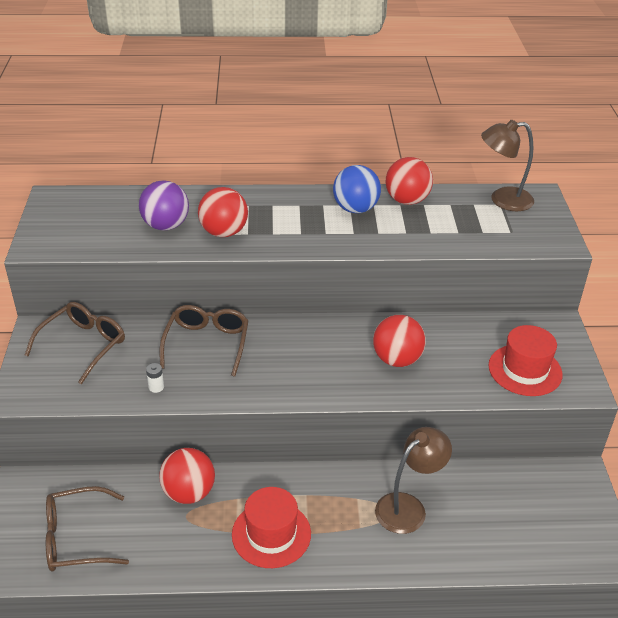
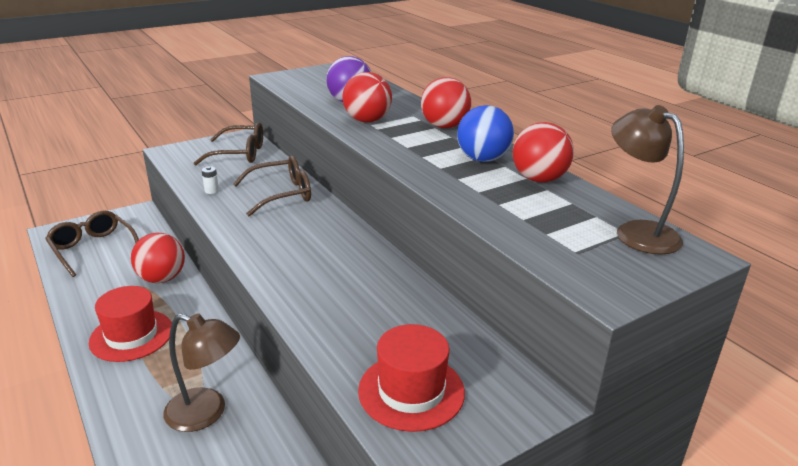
camera: 60 degrees right, 10 degrees down
(397, 359) = (345, 291): red ball -> red ball (444, 126)

